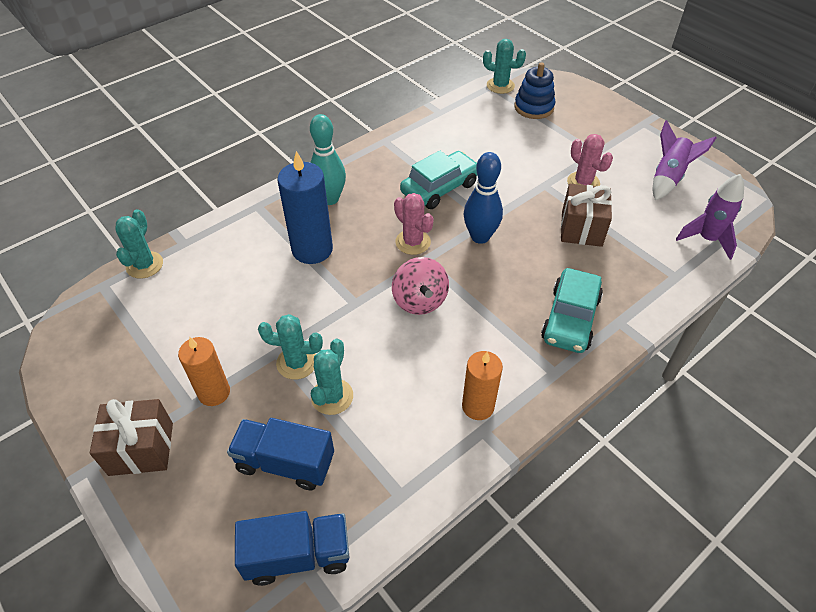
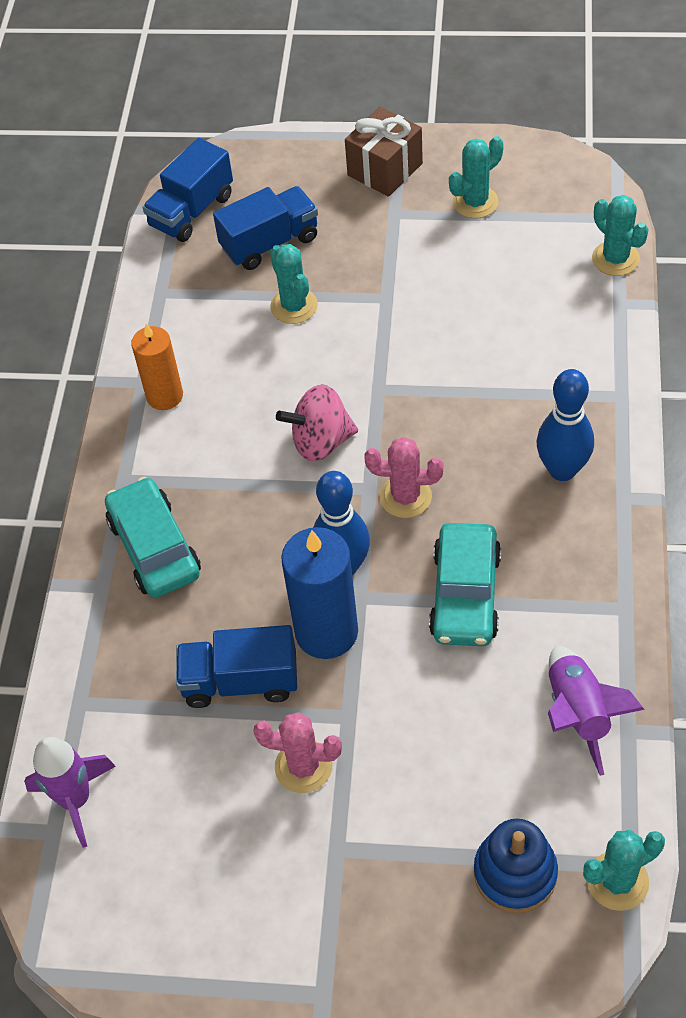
camera: 140 degrees right, 5 degrees up
(214, 392) = (390, 235): orange candle -> none
(297, 362) = (357, 304): turquoise cactus -> turquoise cactus (475, 202)
(312, 249) = (493, 401): blue candle -> blue candle (326, 632)
(330, 199) = (562, 470): turquoise bowling pin -> blue bowling pin
(419, 301) = (321, 441): pink spinning top -> pink spinning top turned 45 degrees counterclockwise
(581, 228) = (240, 681): brown gift -> blue truck
(668, 177) = (198, 885): purple rocket -> purple rocket (578, 713)

